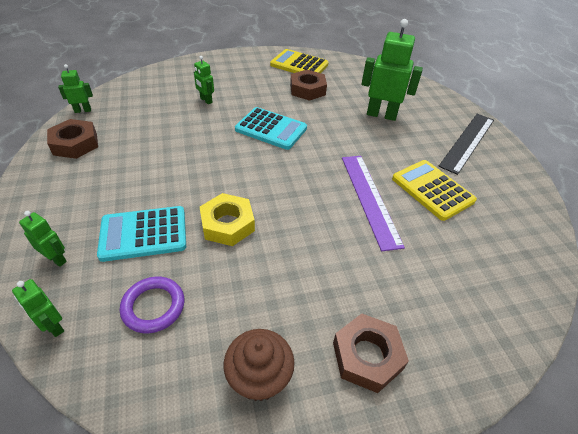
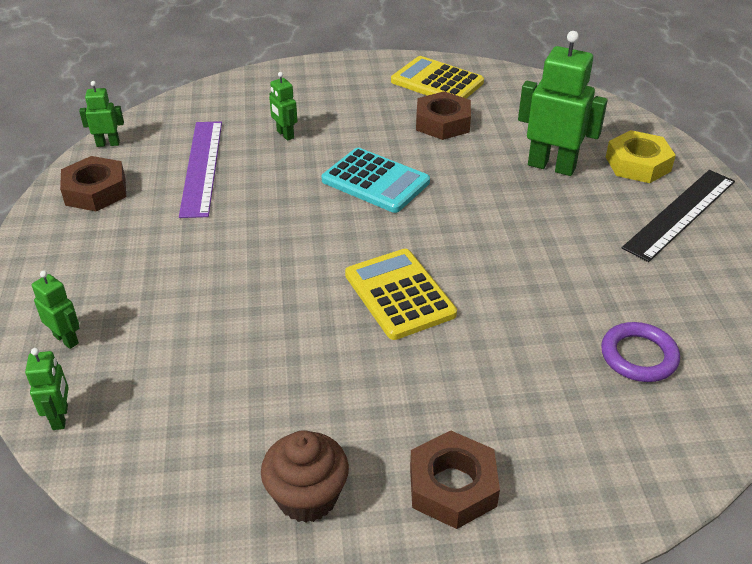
camera: 10 degrees right, 5 degrees down
(54, 326) = (61, 417): green robot -> green robot turned 150 degrees counterclockwise
(143, 234) = (179, 316): turquoise calculator -> none
(153, 306) = (184, 405): purple ring -> purple ring (638, 356)
(227, 224) = (293, 311): yellow nut -> yellow nut (638, 164)
(369, 198) = (503, 289): purple ruler -> purple ruler (201, 167)
(432, 190) = (602, 282): yellow calculator -> yellow calculator (399, 294)

